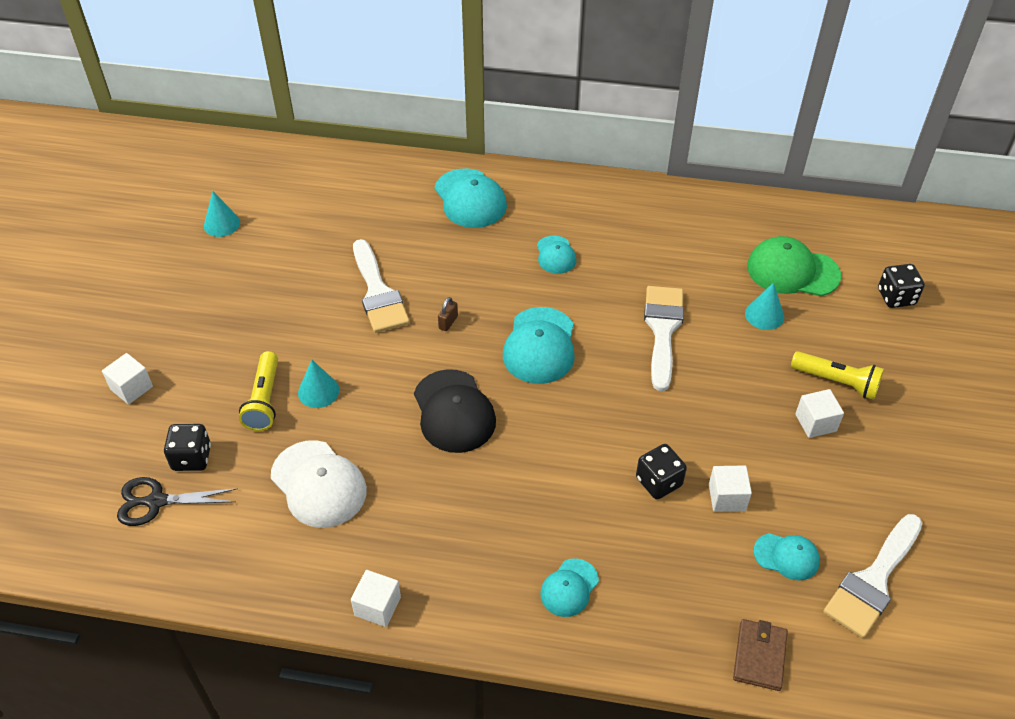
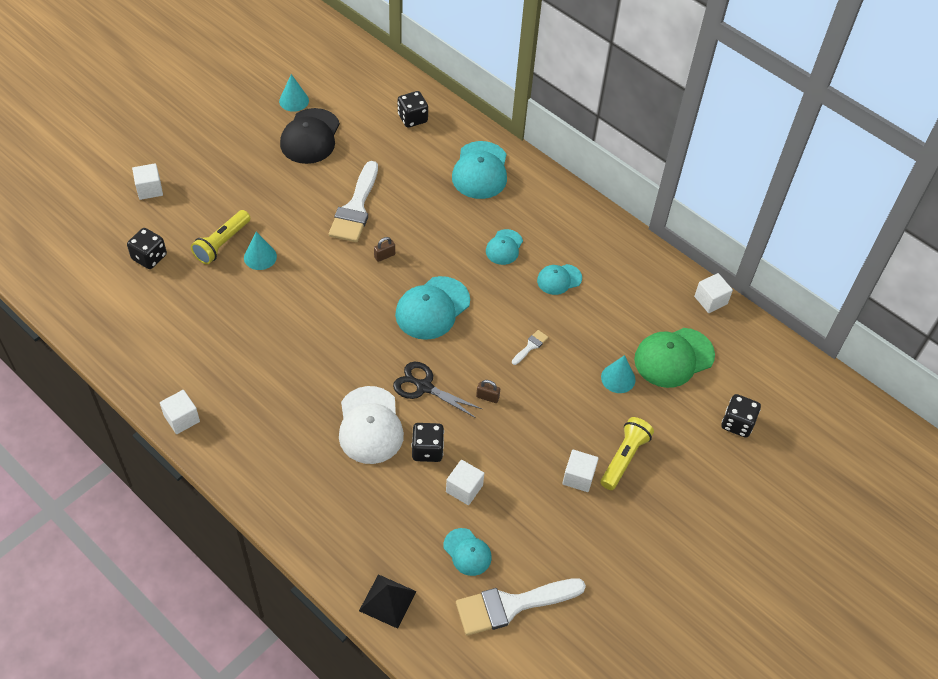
camera: 30 degrees right, 5 degrees up
(156, 501) = (108, 273): black scissors -> black scissors (424, 387)
(318, 484) = (210, 319): white cap -> white cap (370, 425)
(361, 184) = (412, 118): none -> black dice
(454, 411) = (334, 321): black cap -> black cap (310, 136)
(569, 588) = (306, 481): turquoise cap -> turquoise cap (559, 279)
(662, 330) = (530, 346): white brush -> white brush, size x0.43
(667, 398) = (487, 397): none -> brown padlock
(759, 656) = (387, 601): brown wallet -> black pyramid
(775, 207) = (710, 300): none -> white cube
(792, 271) = (673, 357): green cap -> green cap turned 75 degrees counterclockwise
(836, 382) = (624, 458): yellow flashlight -> yellow flashlight turned 120 degrees counterclockwise

